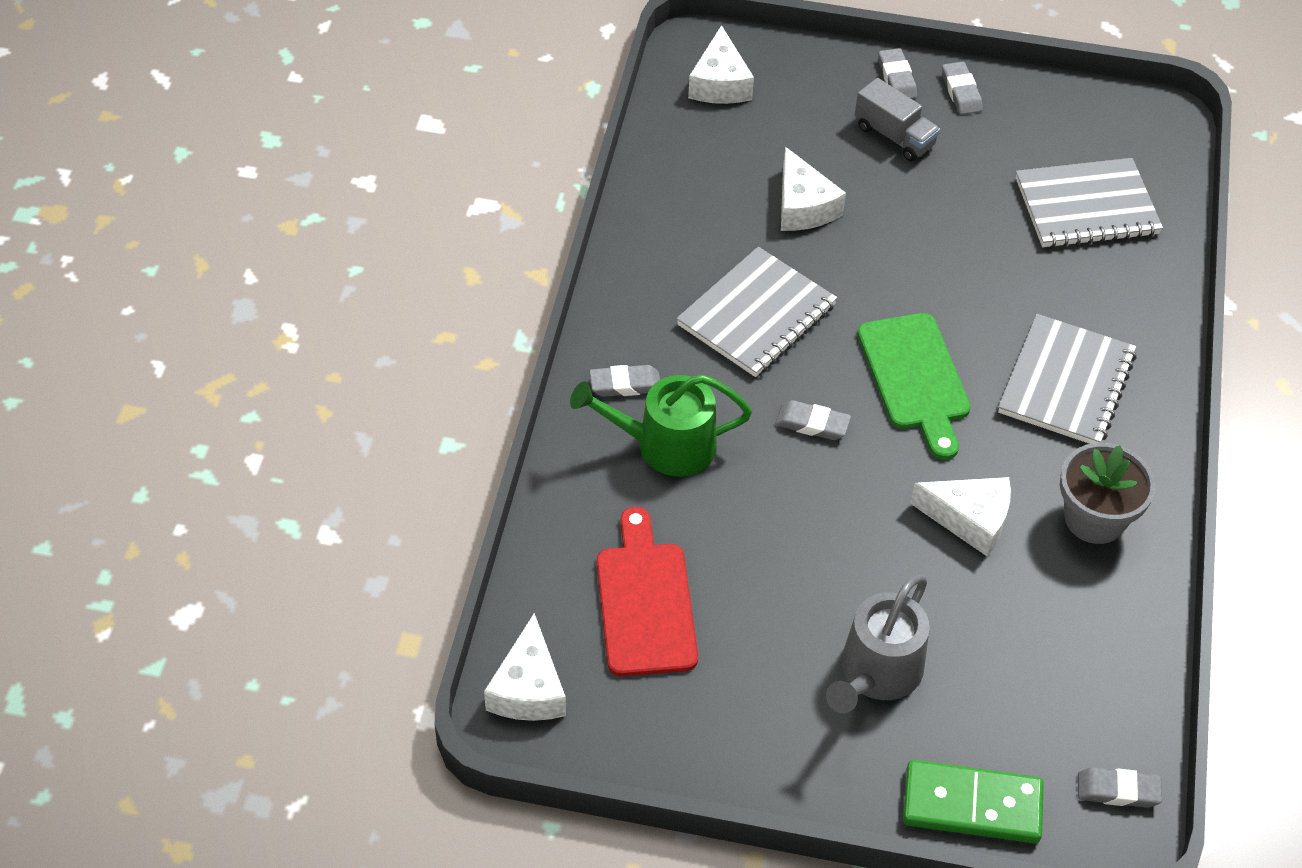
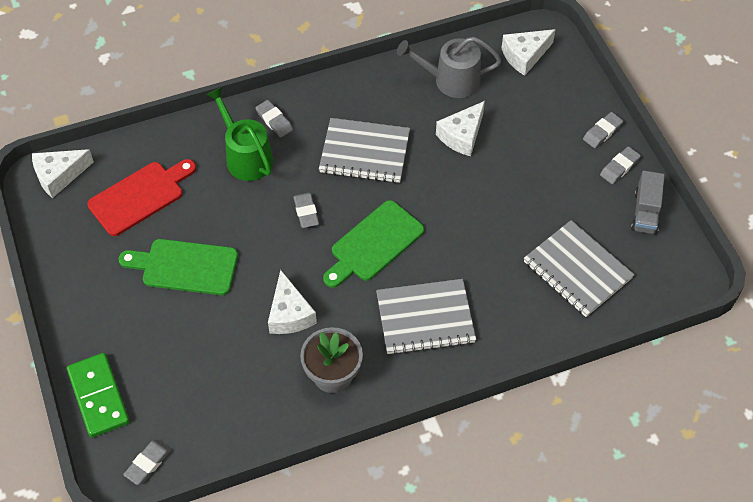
camera: 60 degrees right, 5 degrees up
(811, 602) = (185, 266): none -> green cutting board
(877, 673) = (157, 316): grey watering can -> grey watering can (451, 80)
(894, 136) = (553, 152): grey truck -> grey truck (645, 212)
(1118, 791) = (148, 463): grey eraser -> grey eraser turned 60 degrees clockwise

